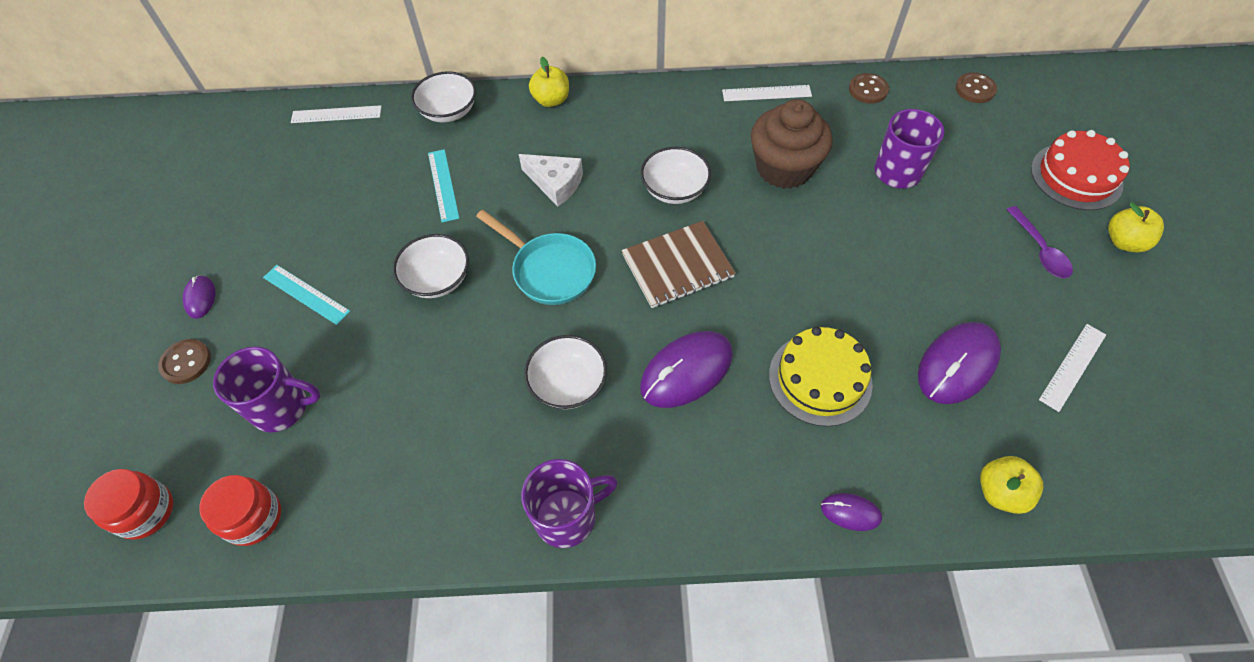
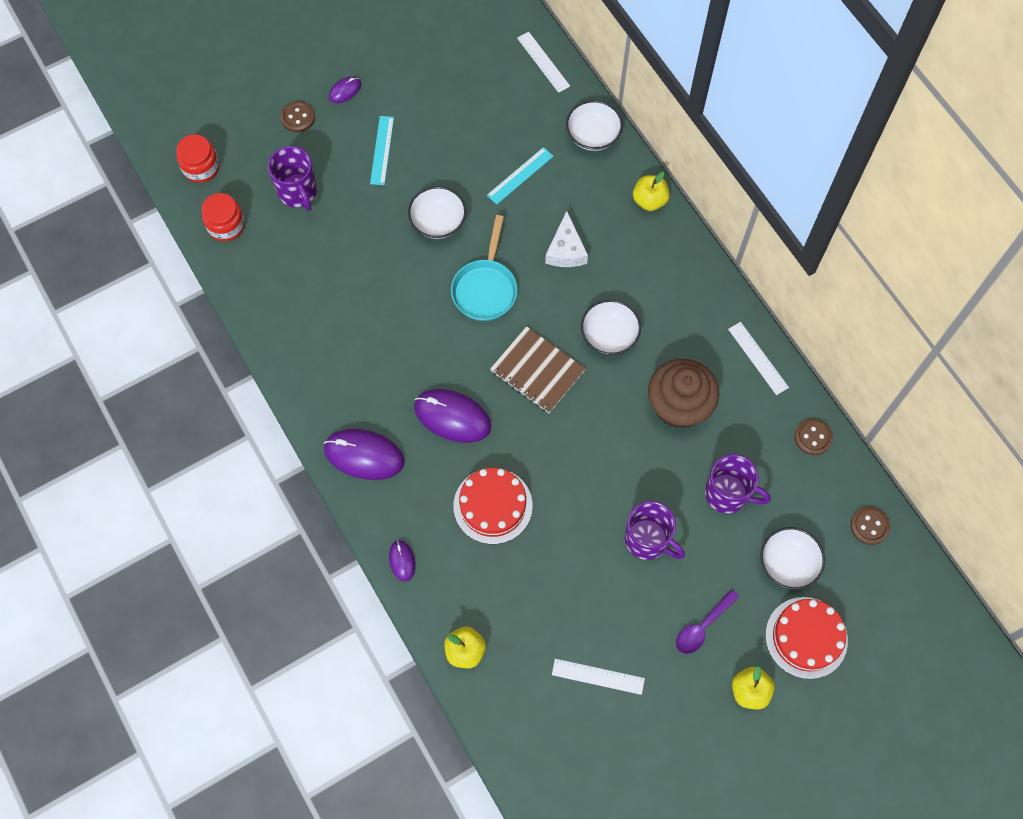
camera: 60 degrees right, 10 degrees up
(567, 517) = (313, 395): purple mug -> purple mug (647, 540)
(568, 384) = (403, 348): white bowl -> white bowl (788, 563)
(820, 379) = (493, 505): yellow cake -> red cake
(957, 364) = (555, 594): purple mouse -> purple mouse (364, 455)

